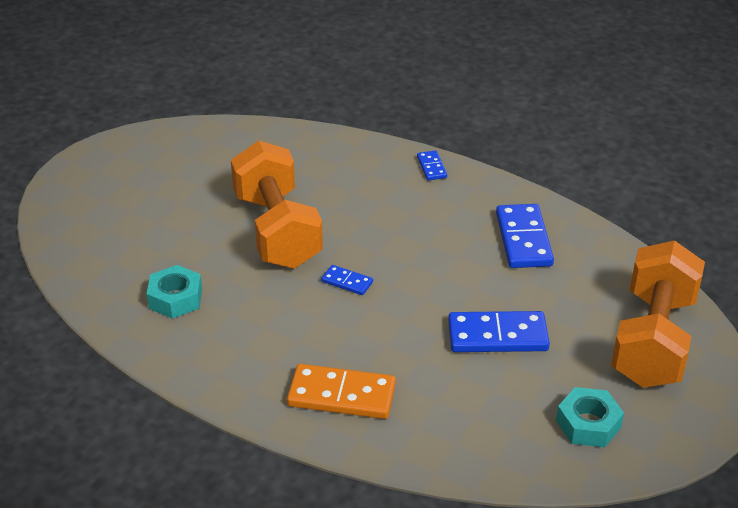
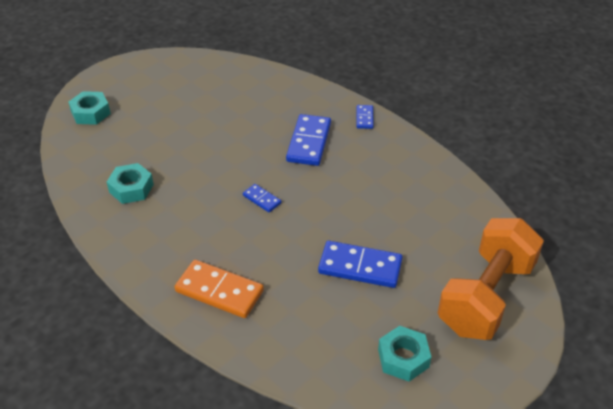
camera: 15 degrees right, 5 degrees up
(78, 217) = (91, 113): none -> turquoise nut
(277, 230) = (227, 148): orange dumbbell -> none
(523, 239) = (413, 190): blue domino -> blue domino (308, 142)

